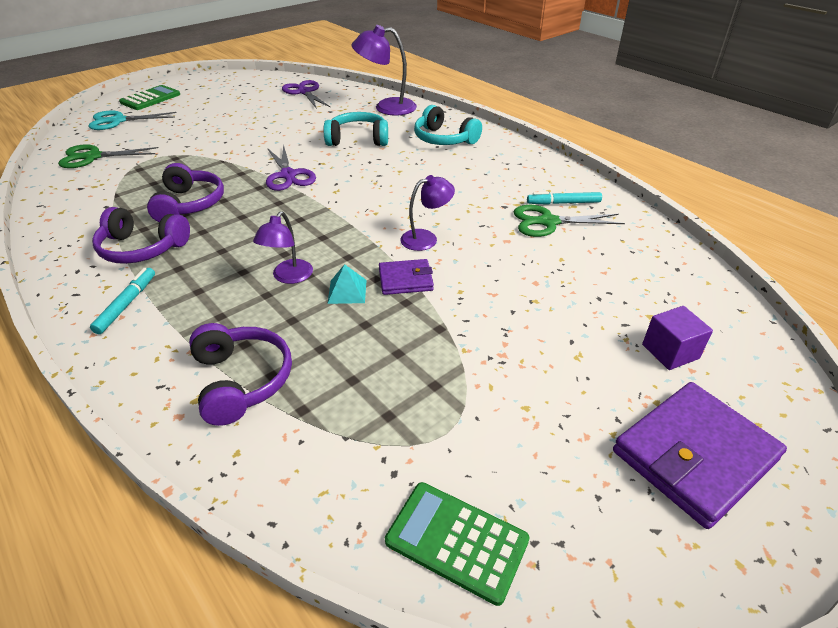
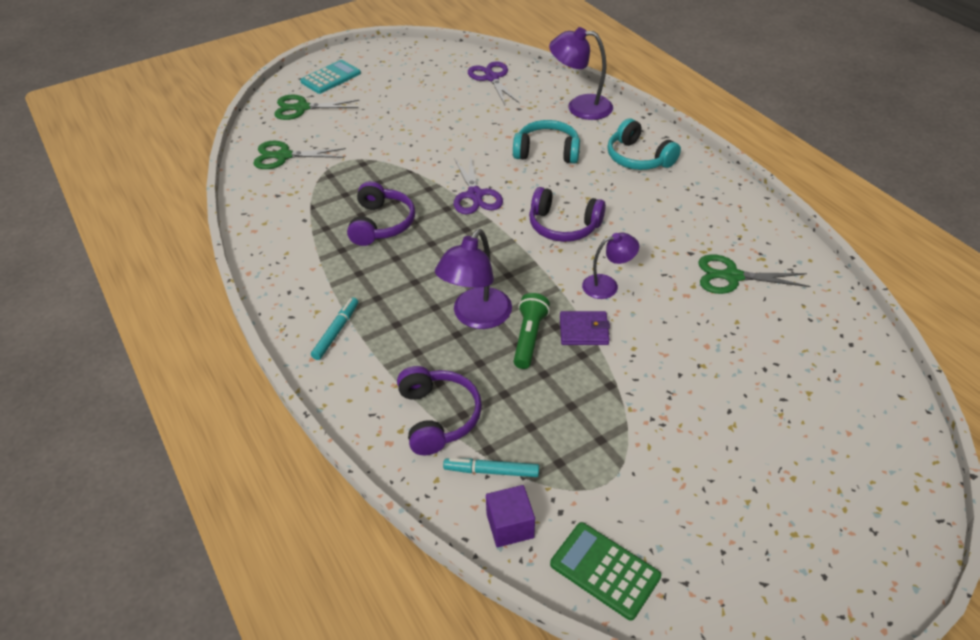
camera: 10 degrees right, 5 degrees up
(118, 121) = (302, 108): turquoise scissors -> green scissors
(142, 248) = (343, 272): purple headphones -> purple headphones (563, 226)
(150, 98) = (331, 78): green calculator -> turquoise calculator
(288, 277) = (476, 317): purple lamp -> purple lamp, size x1.61
(347, 291) = (529, 338): turquoise pyramid -> green flashlight
(563, 203) = (752, 254): turquoise marker -> turquoise marker (491, 471)
(670, 351) = (819, 431): purple cube -> purple cube (510, 526)
(694, 455) = (812, 528): purple wallet -> none

